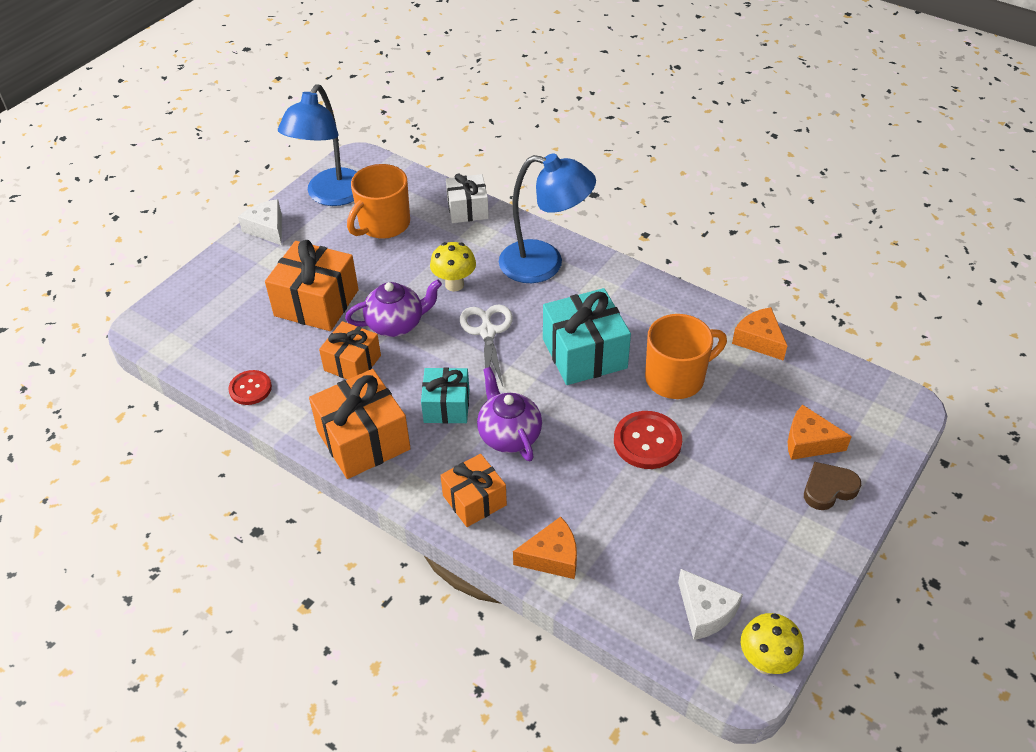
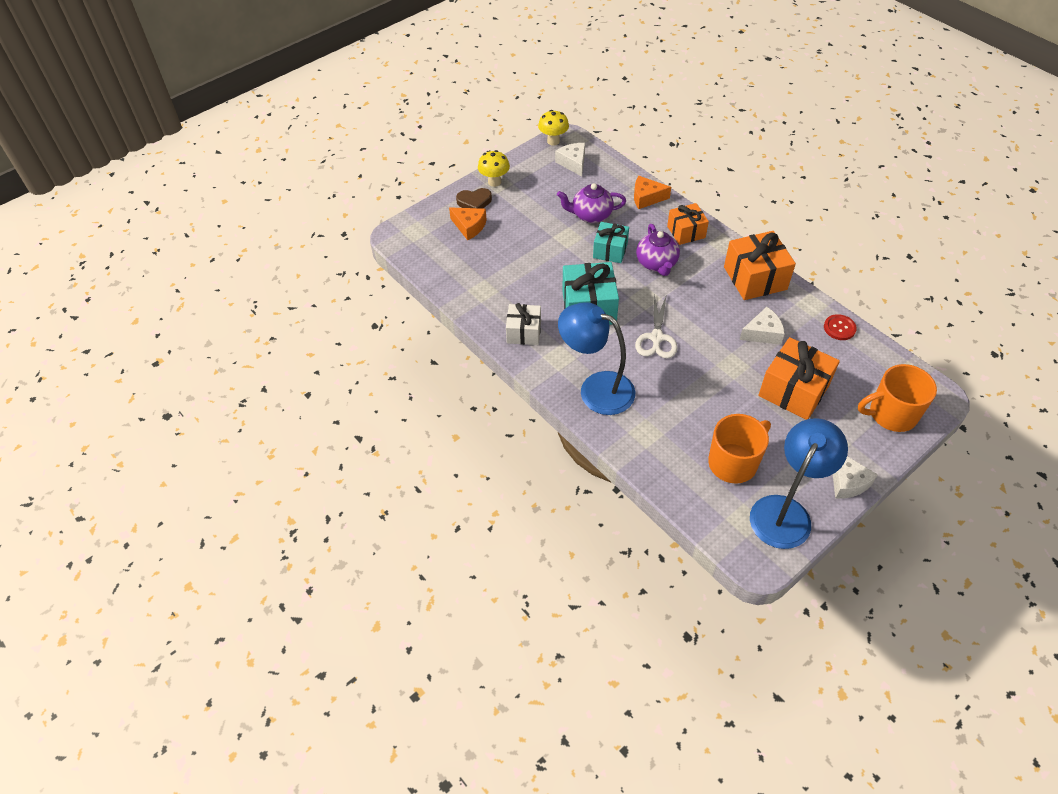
camera: 165 degrees left, 5 degrees up
(352, 363) = (763, 333): orange gift -> white cheese
(396, 324) = (727, 358): purple teapot -> purple teapot (591, 215)
(446, 406) = (695, 289): turquoise gift -> turquoise gift (610, 250)
(454, 284) = (676, 384): yellow mushroom -> yellow mushroom (494, 182)
(467, 209) = (651, 463): white gift -> white gift (524, 332)
(647, 441) = (568, 244): red button -> none
(676, 378) = (531, 279): orange mug -> orange mug (891, 414)
(759, 340) = (460, 293): orange cheese -> none

